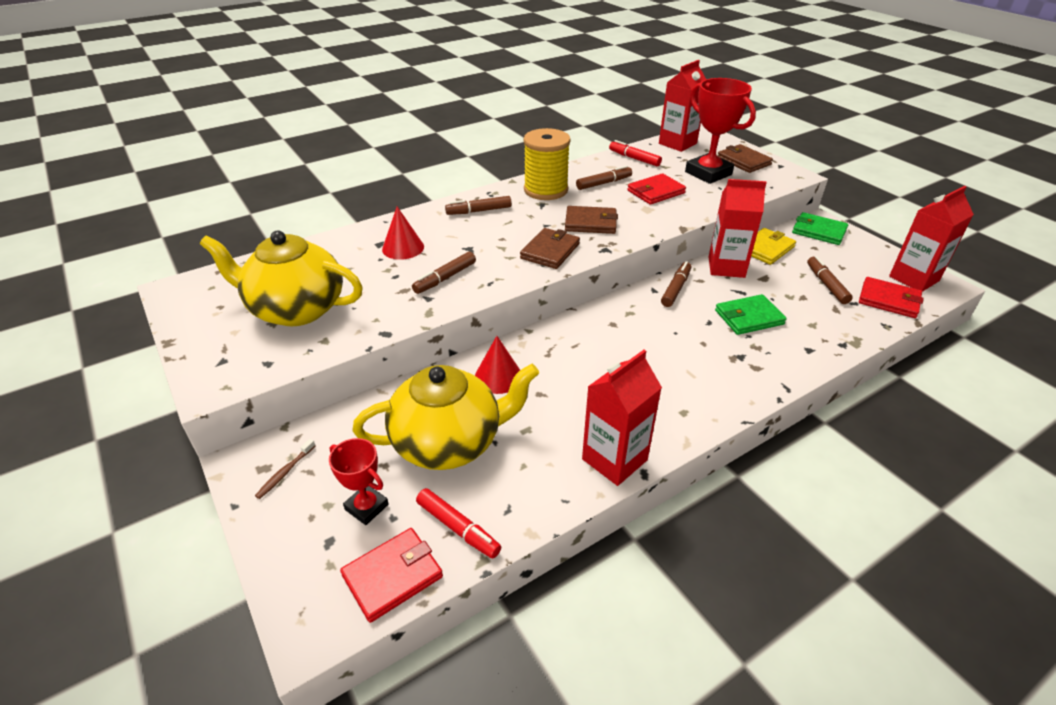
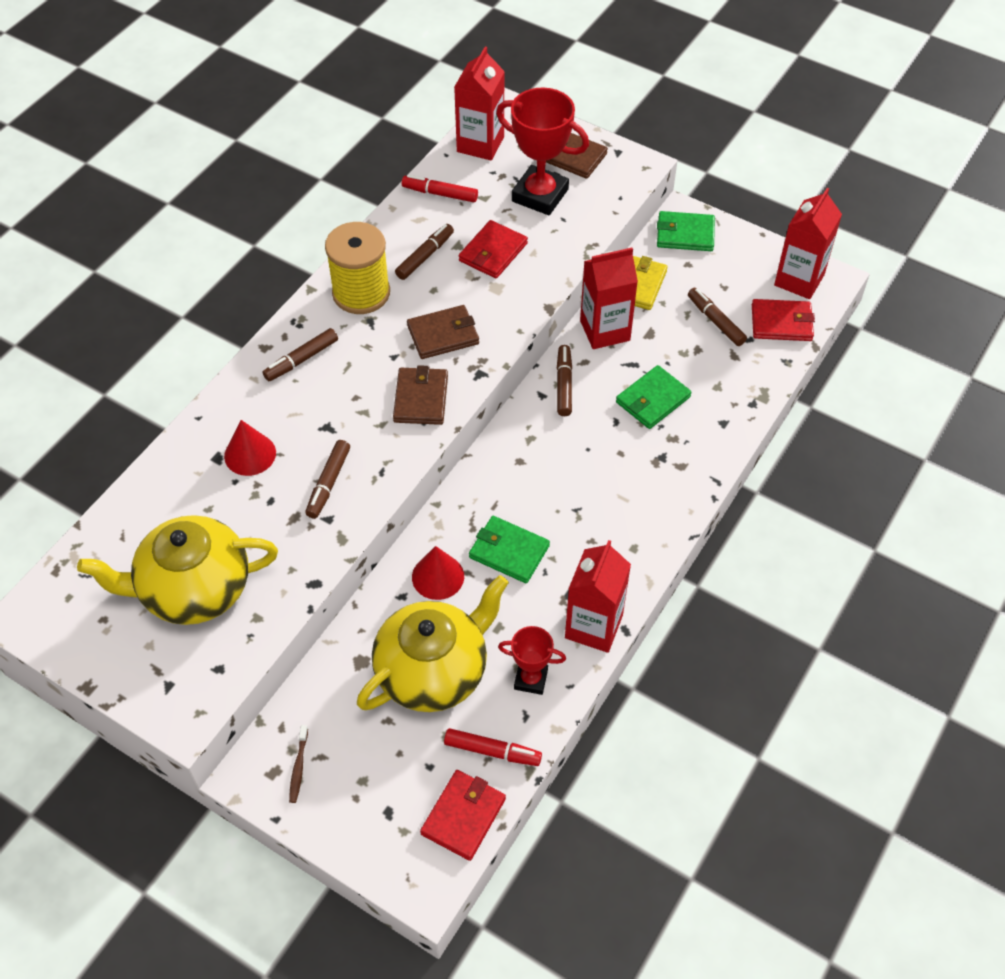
camera: 25 degrees left, 15 degrees up
(366, 507) = (399, 767): red trophy -> red trophy (531, 679)
(568, 379) = (509, 551): none -> green wallet

